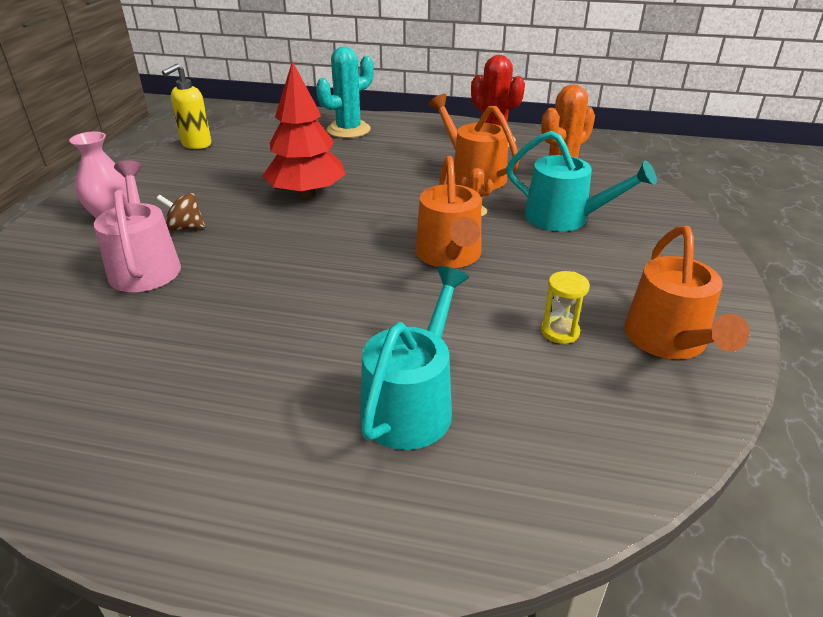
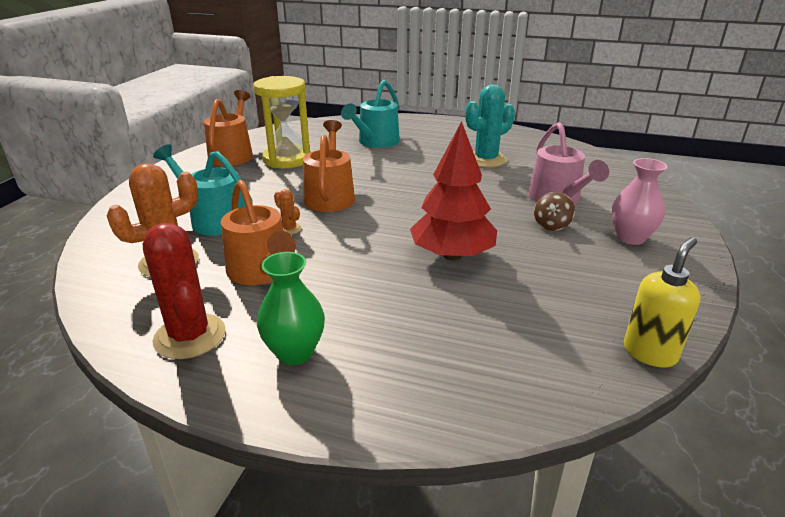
camera: 175 degrees left, 5 degrees down
(185, 227) = (551, 225): brown spinning top -> brown spinning top turned 105 degrees clockwise
(348, 130) = (411, 380): turquoise cactus -> turquoise cactus (486, 160)
(420, 137) = (295, 352): none -> green vase
(560, 332) = (287, 159): yellow hourglass -> yellow hourglass, size x2.23

